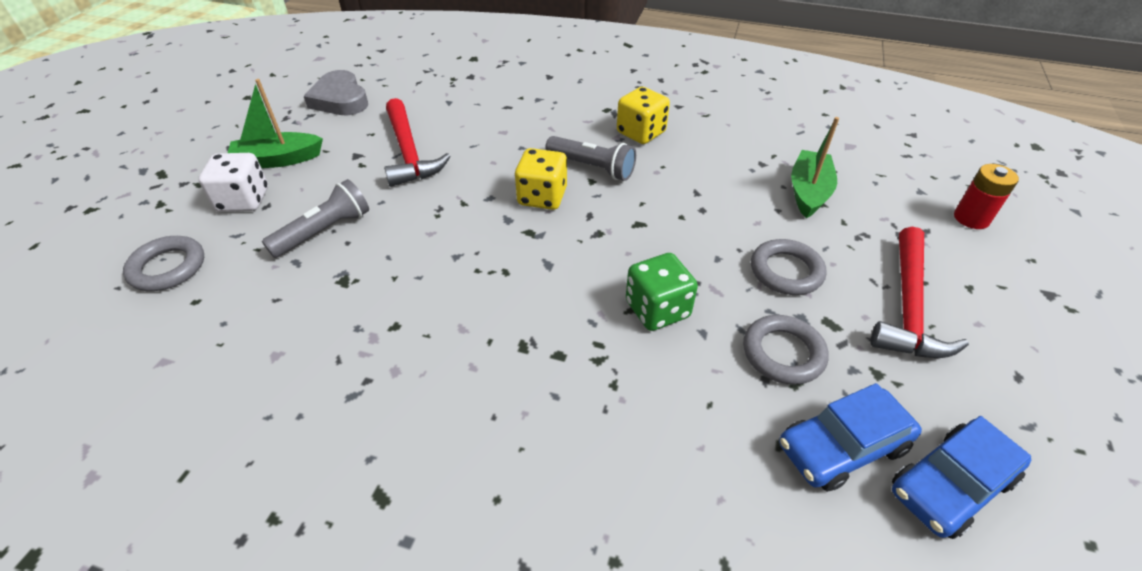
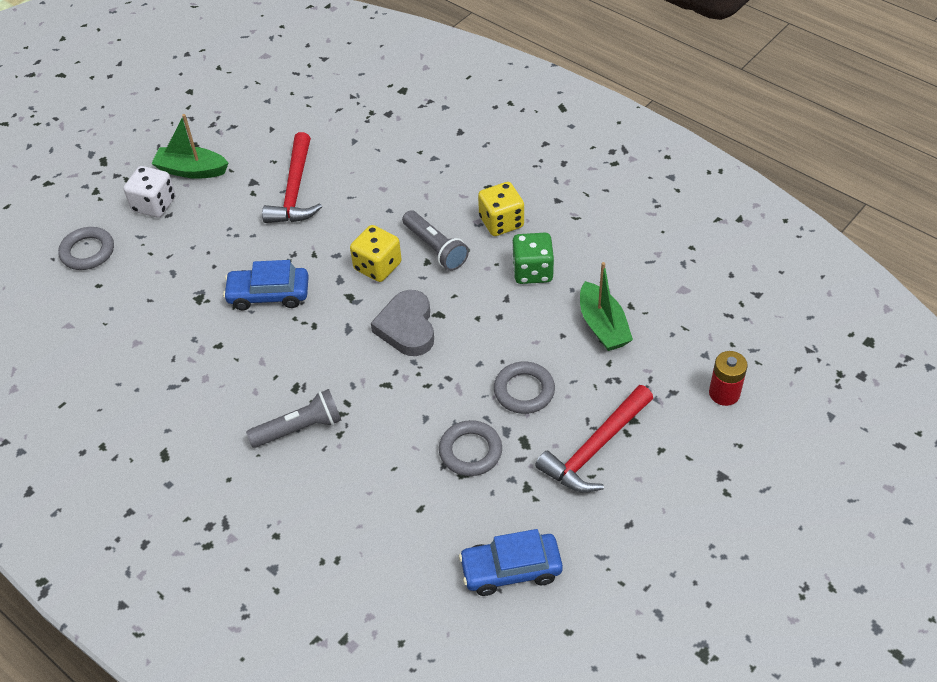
camera: 25 degrees right, 5 degrees up
(324, 231) = (201, 251): grey flashlight -> grey flashlight (299, 428)
(340, 99) = (264, 114): grey heart -> grey heart (407, 327)
(657, 309) = (404, 390): green dice -> green dice (532, 271)
(808, 192) = (603, 326): green boat -> green boat turned 120 degrees clockwise
(842, 447) = (460, 524): blue car -> blue car (268, 294)

